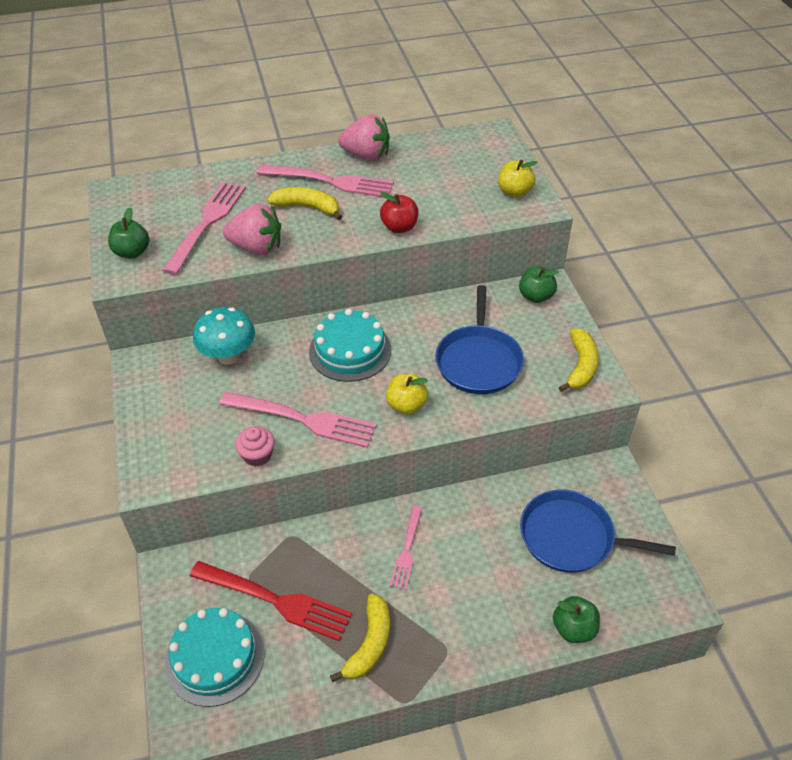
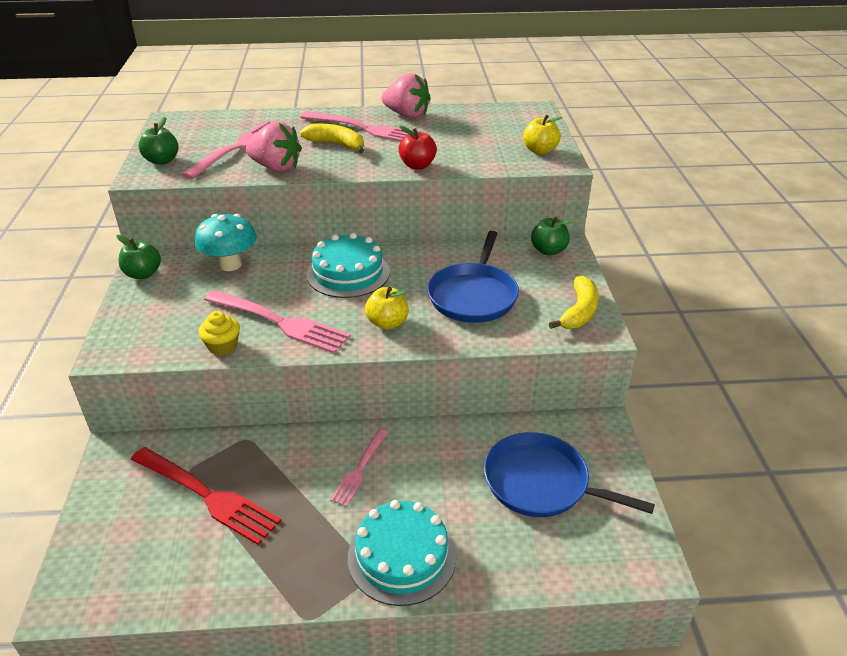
camera: 10 degrees right, 10 degrees down
(215, 657) = (124, 540): turquoise cake -> turquoise cake (402, 556)
(257, 455) = (223, 346): pink cupcake -> yellow cupcake
(370, 644) = (289, 553): yellow banana -> none
(573, 628) = (520, 574): green apple -> green apple (143, 274)

